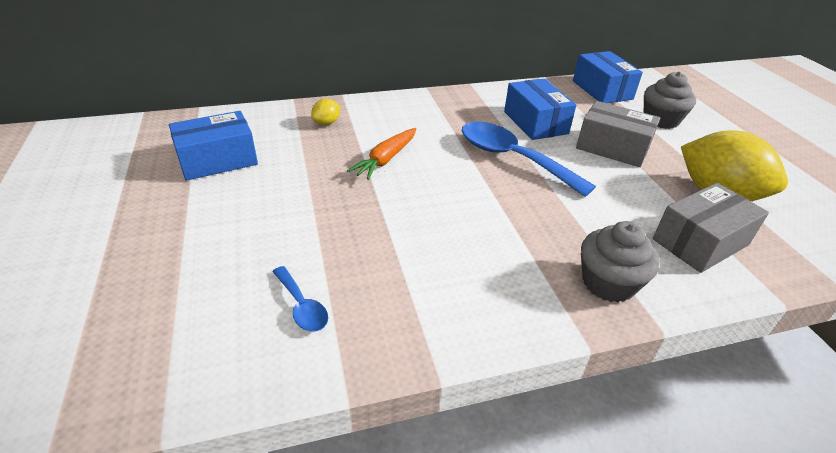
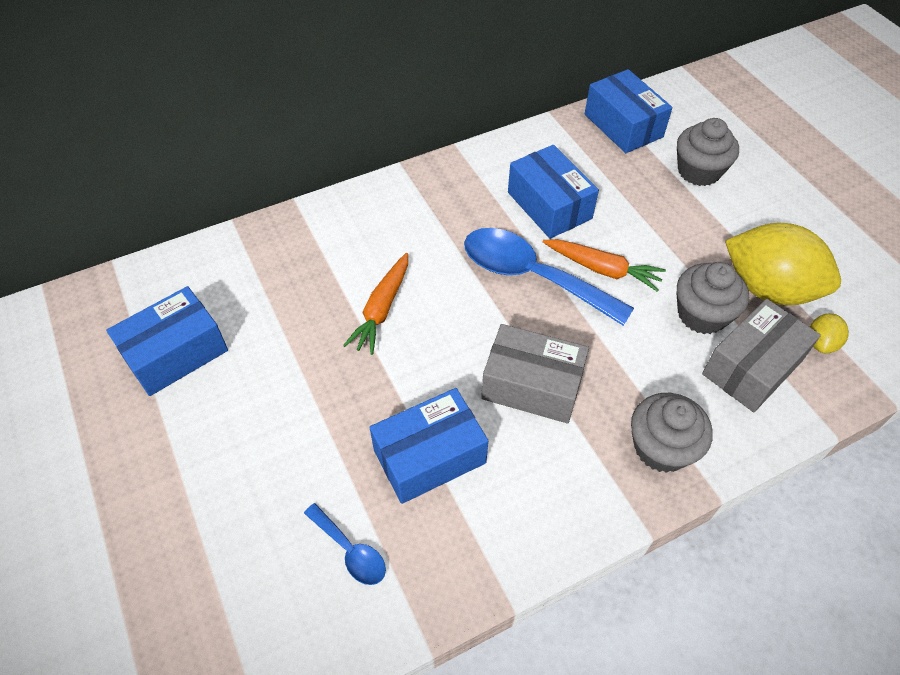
camera: 10 degrees left, 15 degrees up
(326, 123) = (290, 258): yellow lemon -> yellow lemon (820, 343)
(394, 253) = (429, 456): none -> blue box
(572, 163) = (602, 269): none -> orange carrot
(612, 148) = (646, 233): grey box -> grey box (532, 385)
(656, 201) = (702, 314): none -> grey cupcake

